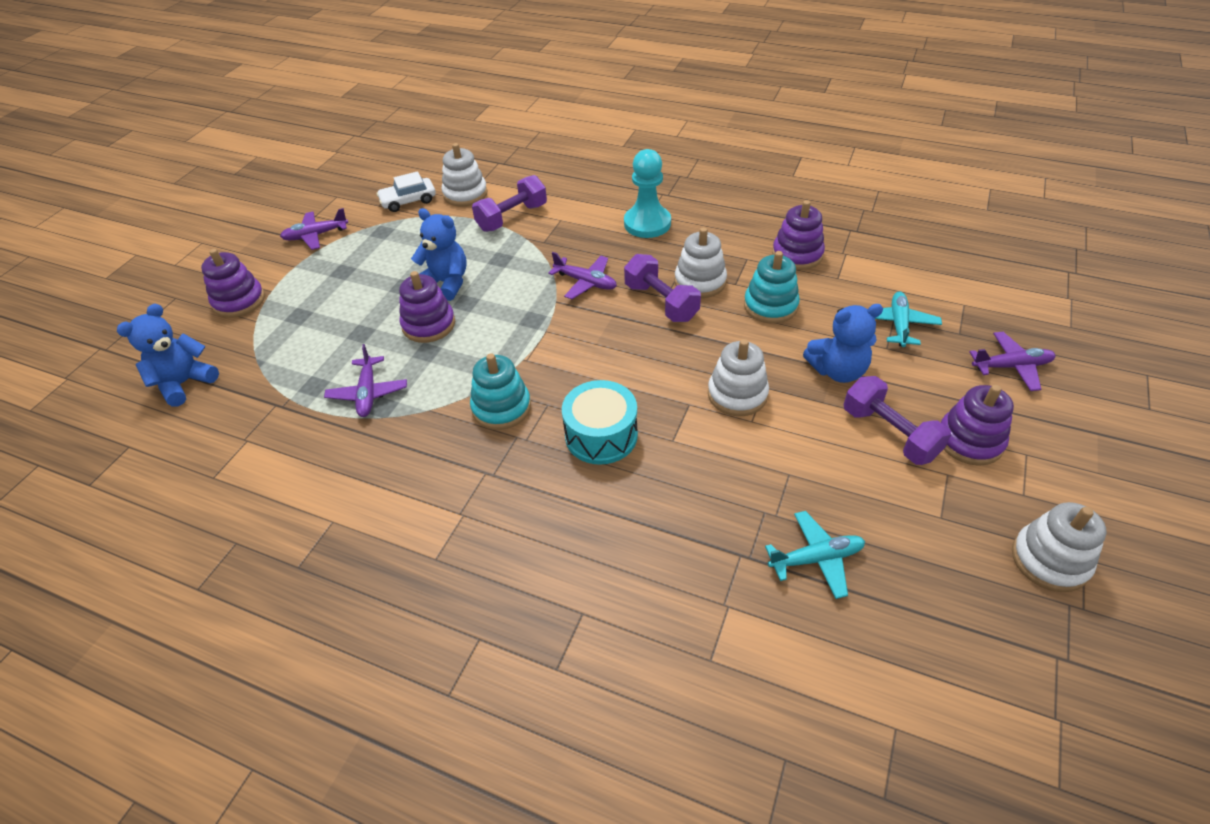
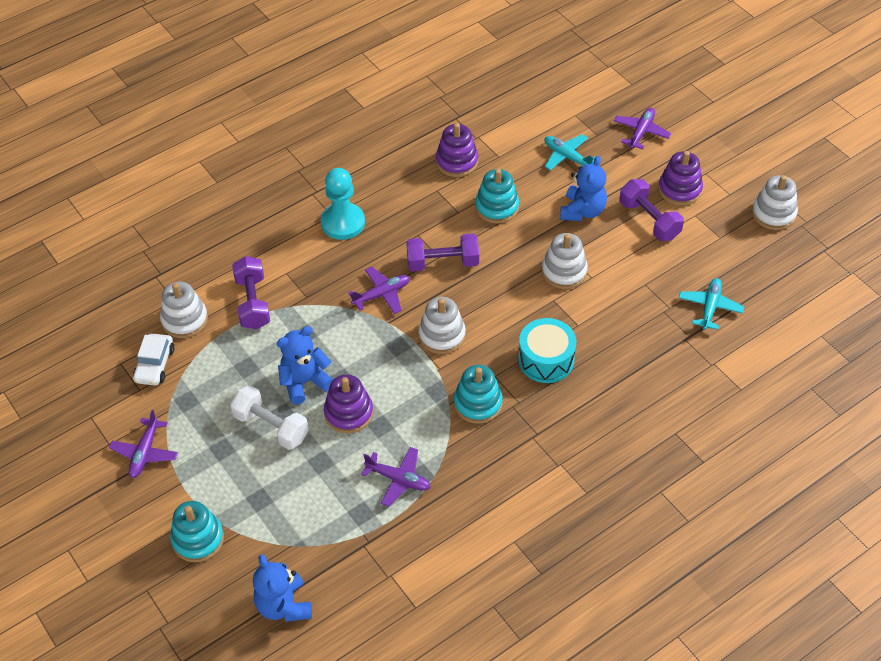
camera: 60 degrees left, 5 degrees up
(239, 301) = (198, 539): purple stacking toy -> turquoise stacking toy
(383, 287) = (271, 427): none -> white dumbbell
(700, 282) = (439, 229): white stacking toy -> white stacking toy (442, 335)
(889, 434) = (649, 220): purple dumbbell -> purple dumbbell turned 60 degrees clockwise

